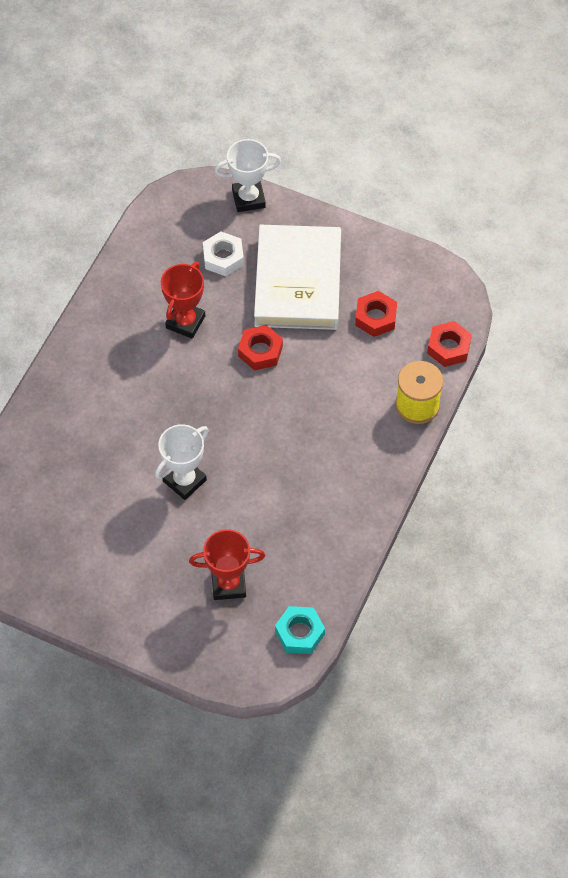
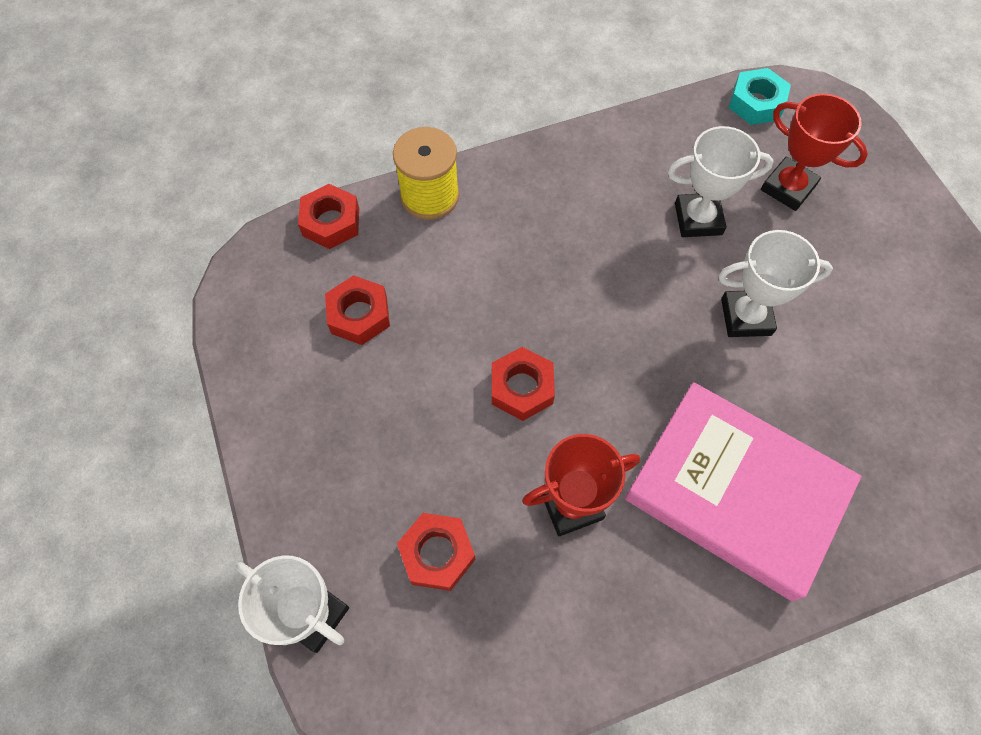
camera: 135 degrees left, 5 degrees up
(116, 388) = (735, 492): none -> pink book
(223, 257) = (437, 553): white nut -> red nut
(261, 518) = (698, 219): none -> white trophy
(298, 282) = (389, 434): white book -> none

